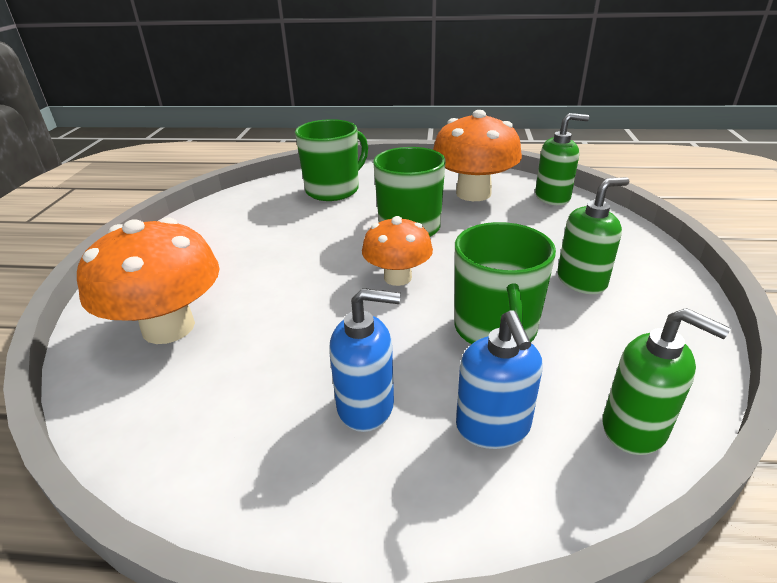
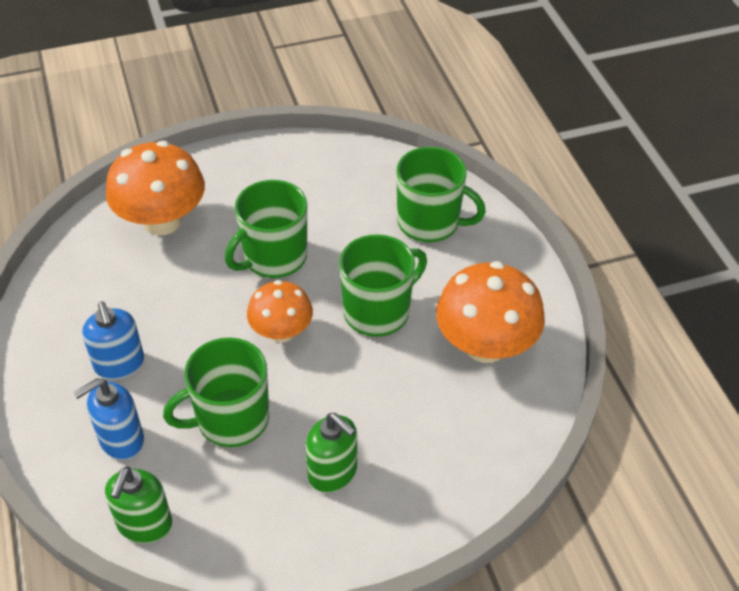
camera: 65 degrees right, 15 degrees up
(299, 265) = (273, 257): none -> green mug
(552, 197) = (514, 424): green soap dispenser -> none

